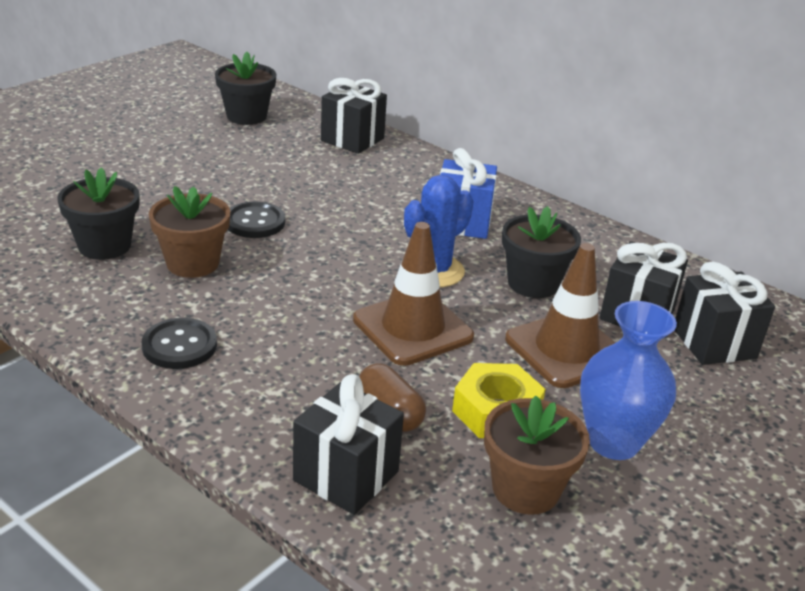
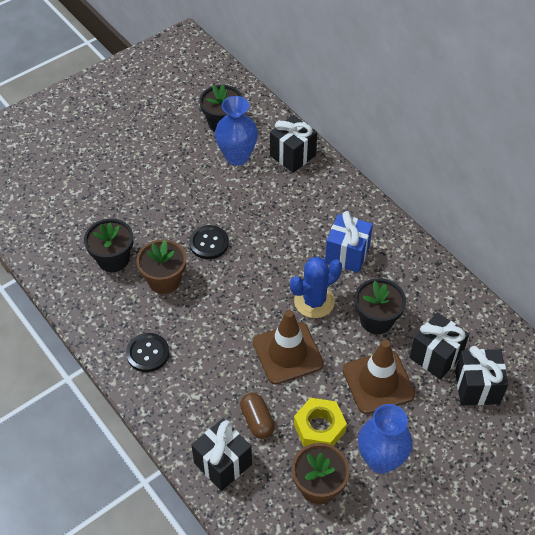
camera: 15 degrees right, 20 degrees up
(275, 143) = (237, 157): none -> blue vase

